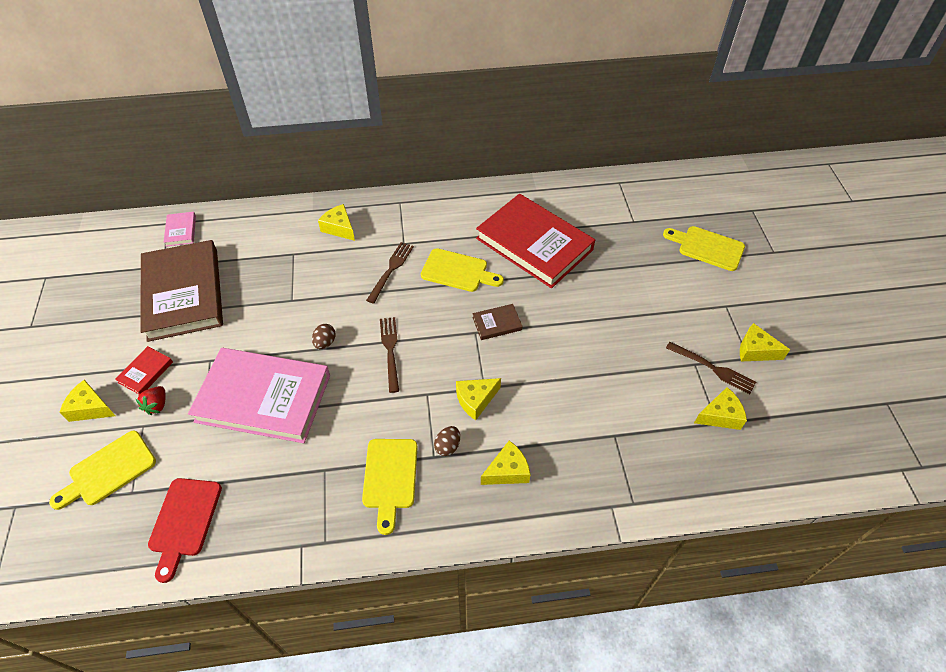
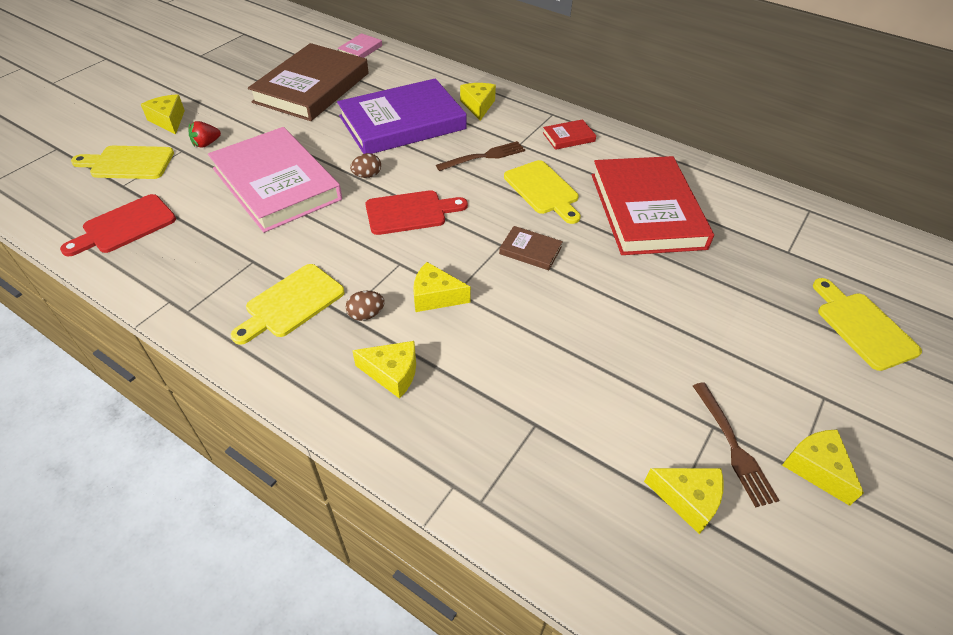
camera: 40 degrees right, 5 degrees down
(146, 372) = (226, 120): red book -> red book (568, 137)
(298, 279) = (402, 123): none -> purple book
(390, 351) = (410, 212): brown fork -> red cutting board

